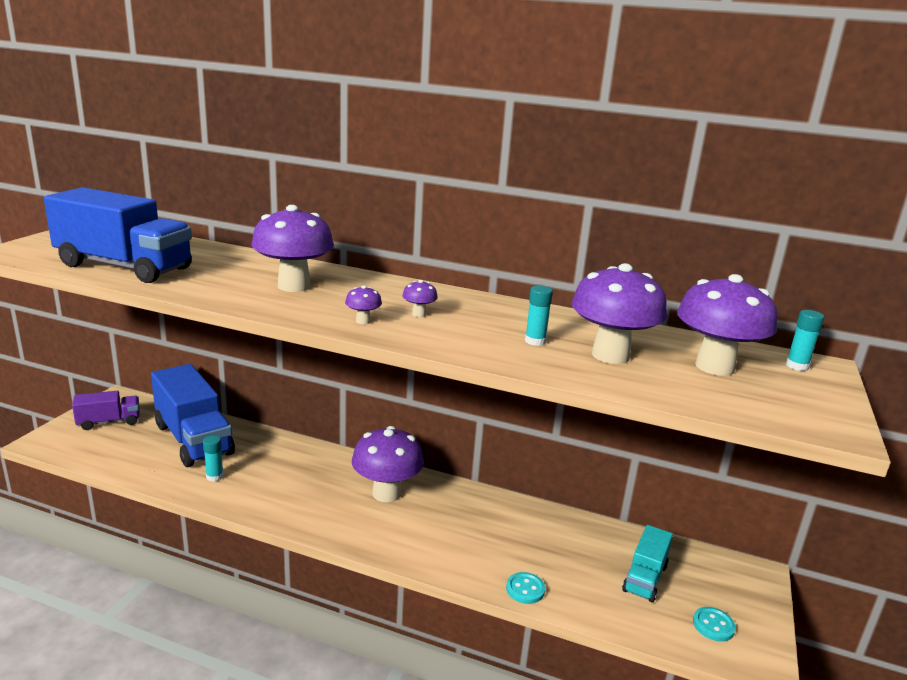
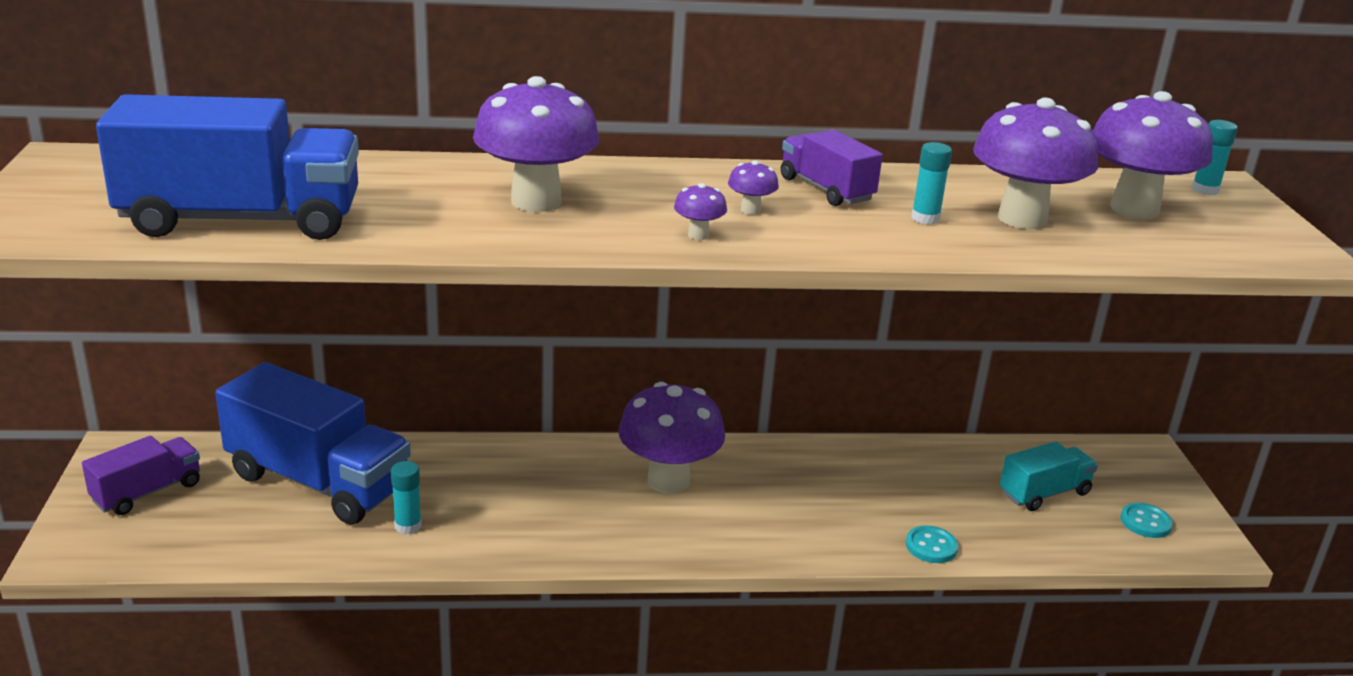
camera: 25 degrees left, 5 degrees up
(488, 312) = (826, 189): none -> purple truck
(645, 578) = (1044, 493): turquoise truck -> turquoise truck turned 120 degrees counterclockwise

